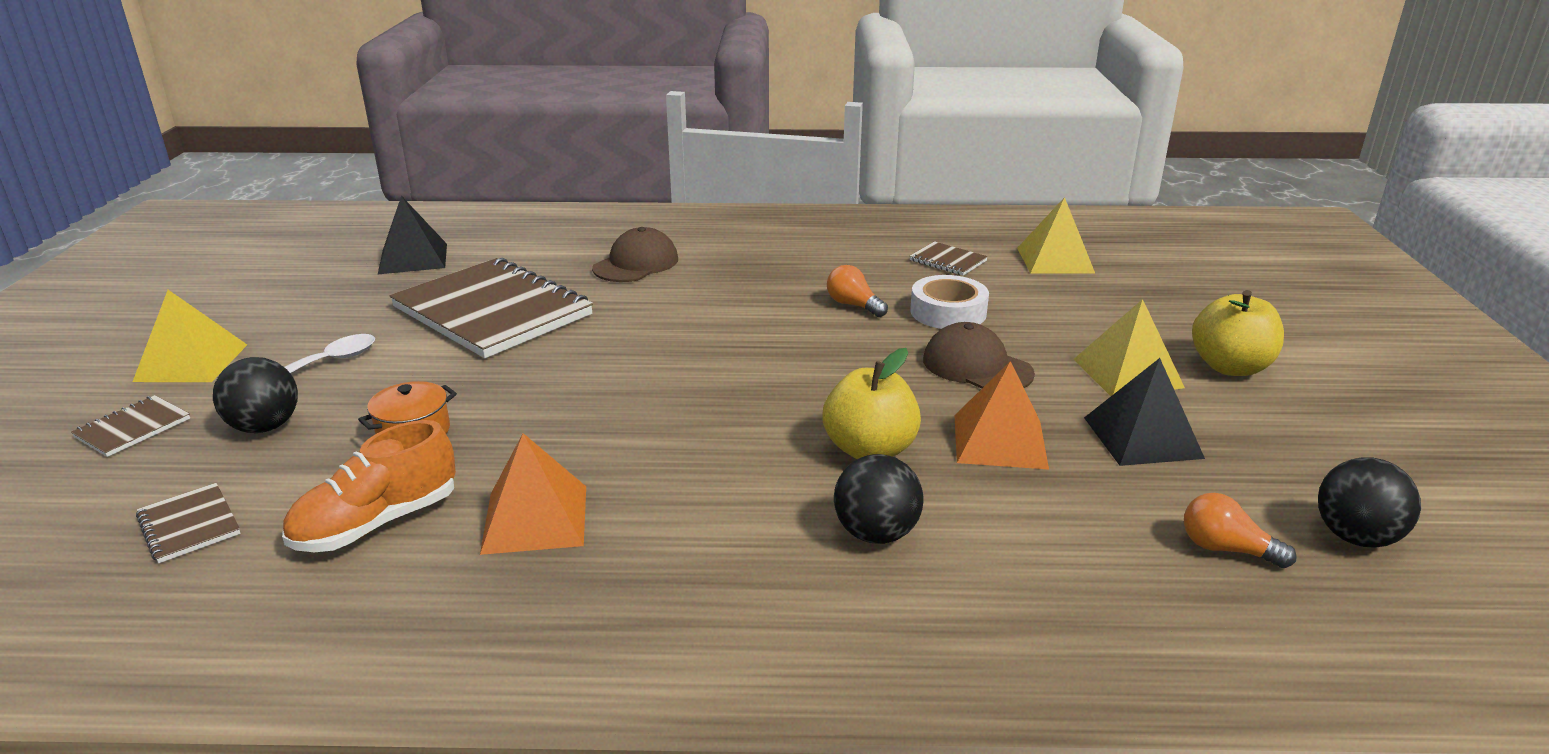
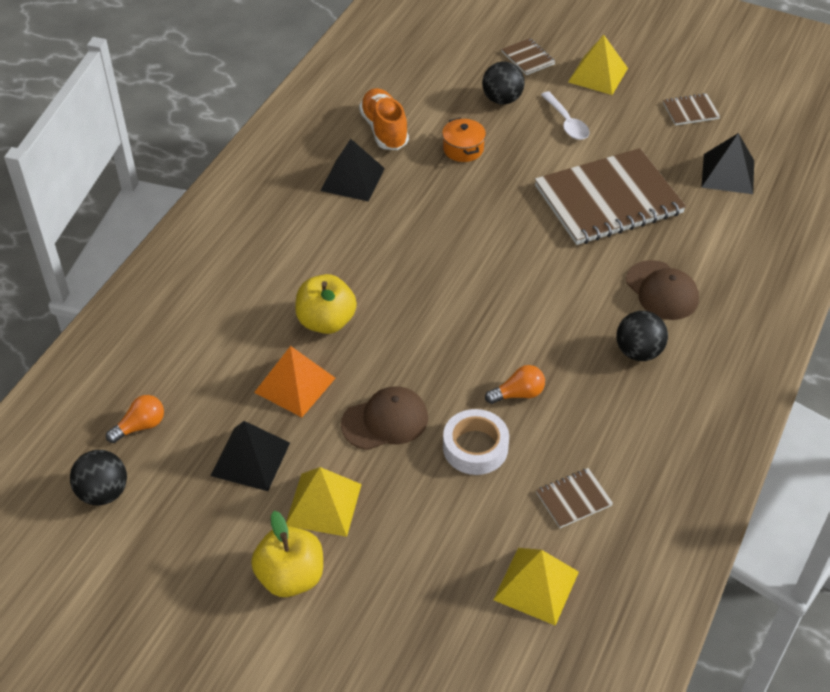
camera: 115 degrees right, 20 degrees up
(189, 525) = (422, 77): brown notebook -> brown notebook (690, 111)
(535, 518) = (352, 179): orange pyramid -> black pyramid
(876, 533) = (255, 293): black ball -> black ball (638, 352)

